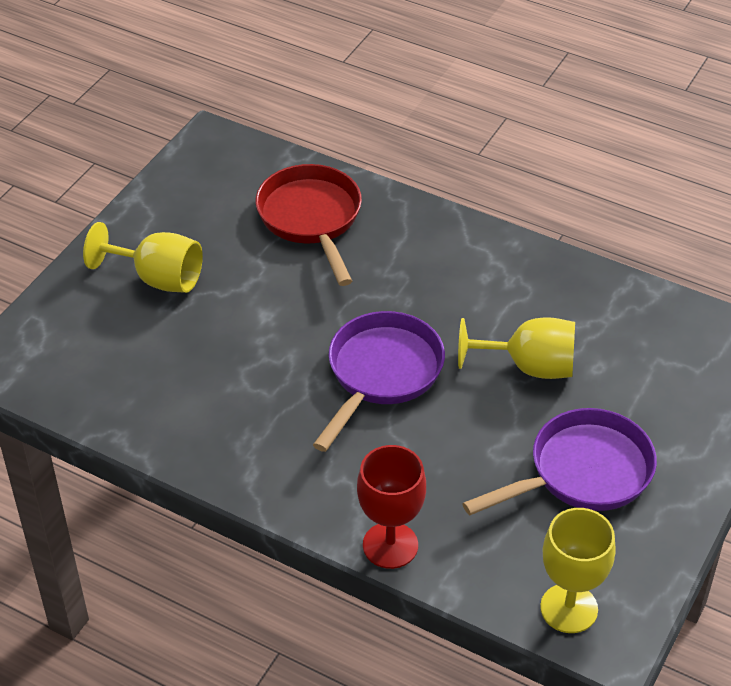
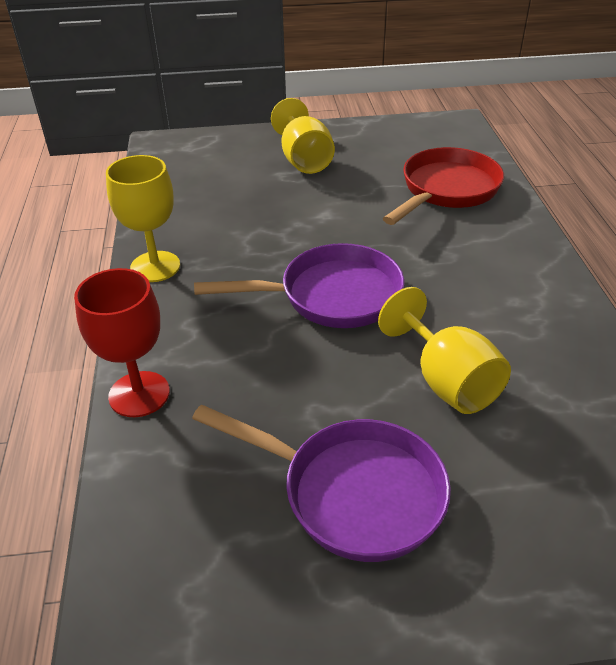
camera: 55 degrees right, 5 degrees down
(569, 608) = (149, 579): yellow goblet -> yellow goblet (155, 267)

